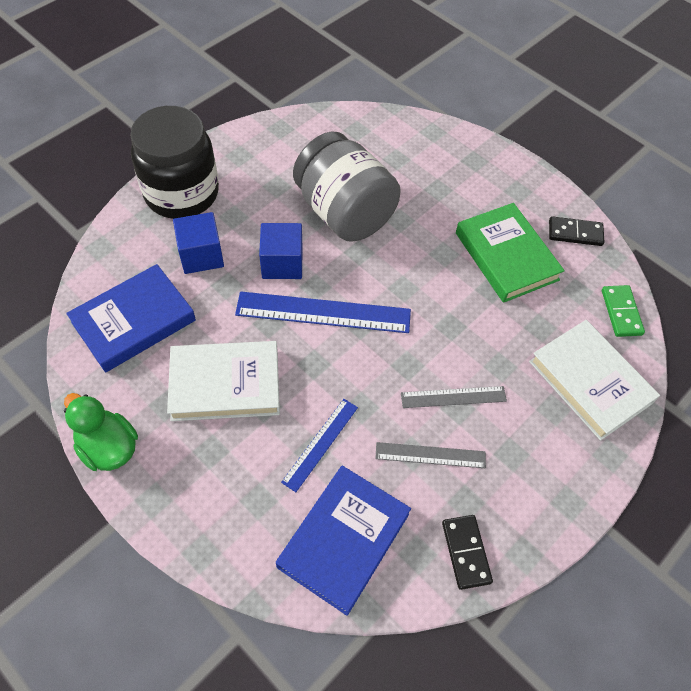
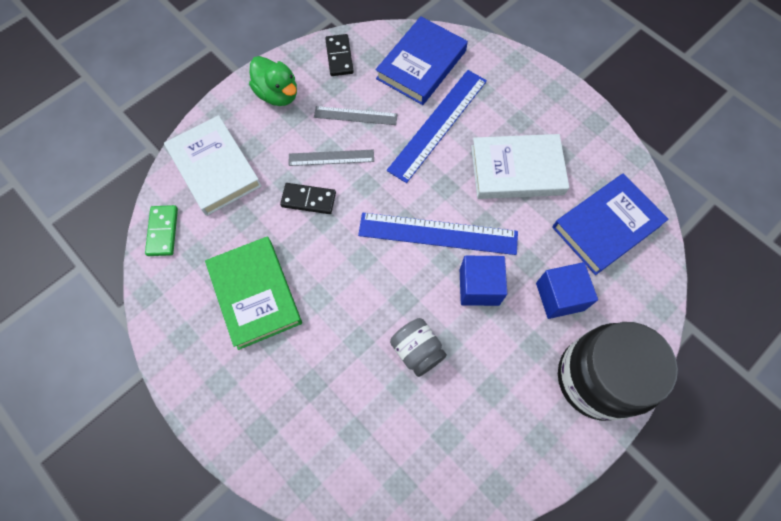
camera: 175 degrees left, 10 degrees up
(108, 447) = (597, 124): green duck -> green duck (277, 94)
(320, 444) = (438, 124): blue ruler -> blue ruler, size x1.75
(344, 213) = (417, 350): grey jar -> grey jar, size x0.49
(575, 233) = (175, 322): black domino -> black domino (308, 199)

